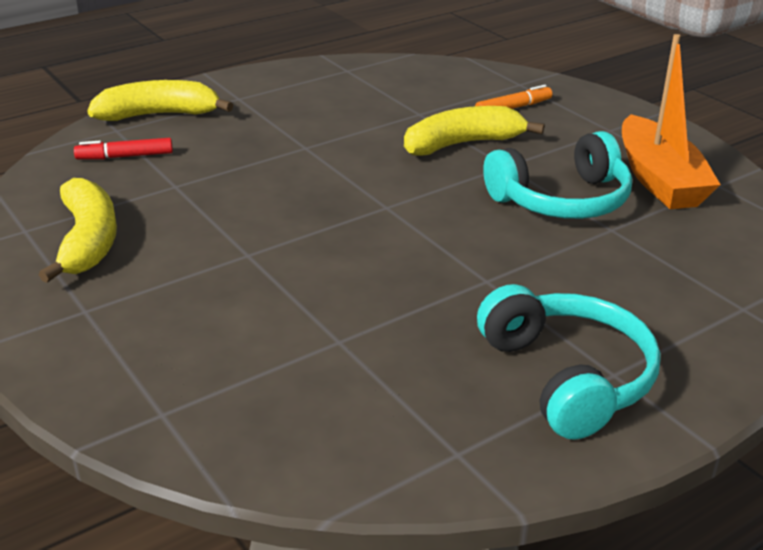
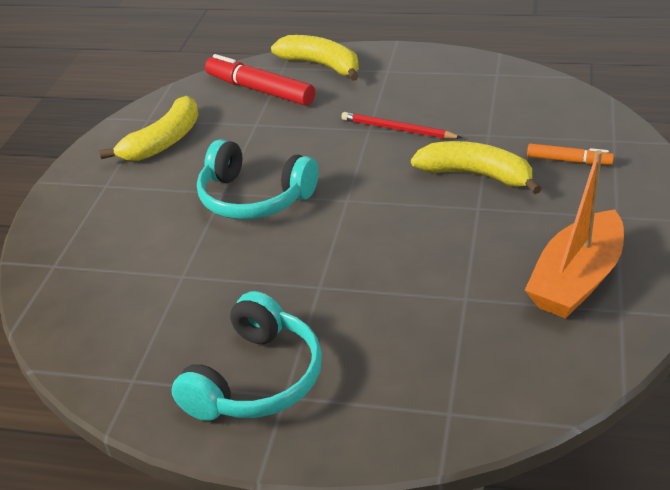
camera: 50 degrees right, 5 degrees up
(125, 156) = (260, 90): red marker -> red marker, size x1.79
(333, 137) = (397, 129): none -> red pencil
(561, 200) = (469, 256): turquoise headphones -> turquoise headphones (254, 198)

